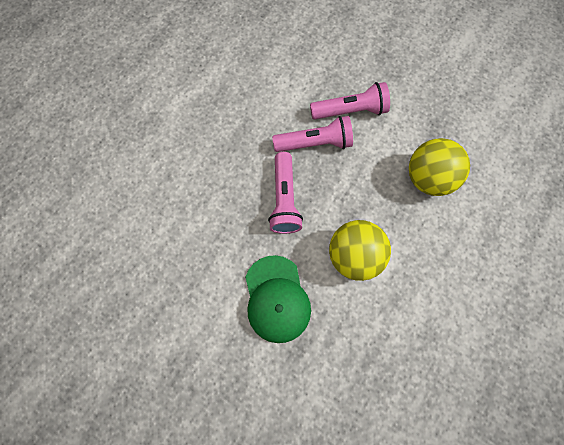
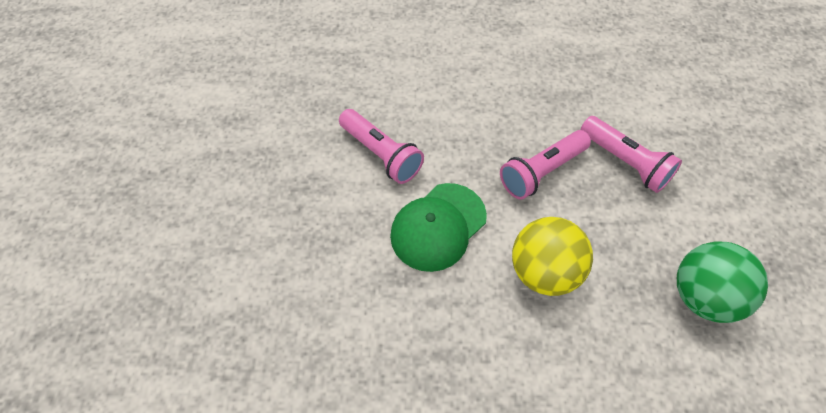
camera: 55 degrees right, 15 degrees down
(350, 111) = (694, 172): pink flashlight -> pink flashlight (381, 154)
(428, 178) = (703, 296): yellow ball -> green ball

